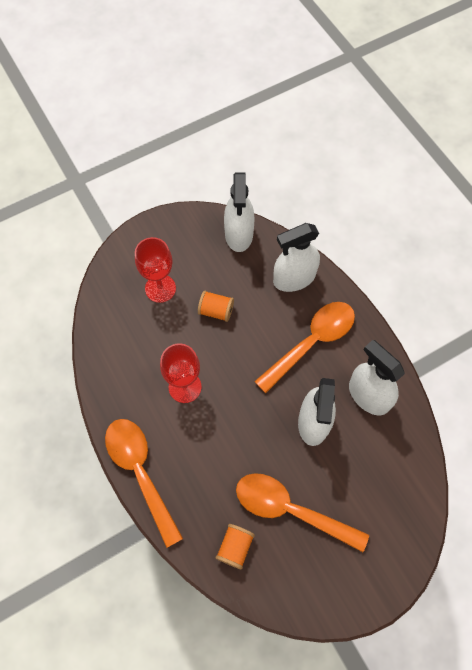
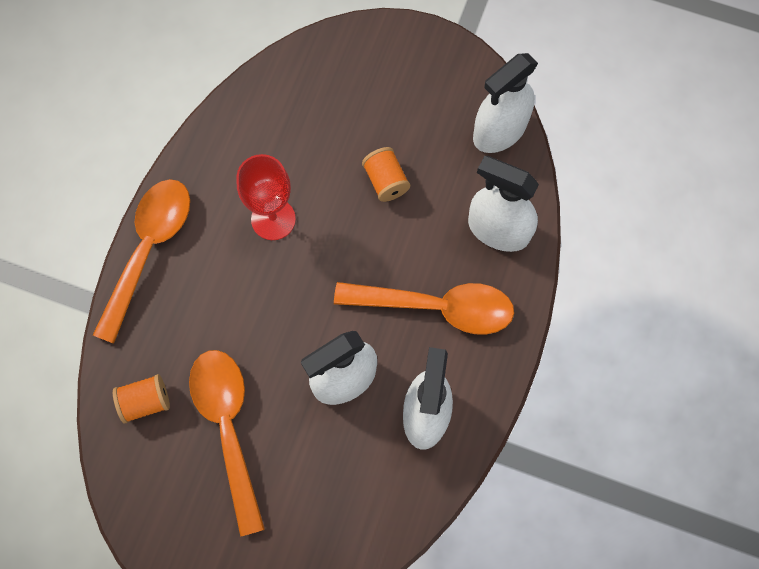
camera: 50 degrees right, 5 degrees up
(160, 288) = (362, 106): red goblet -> none

